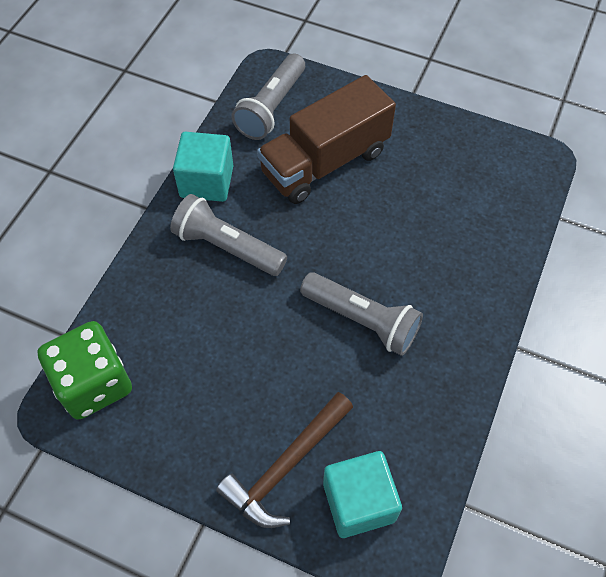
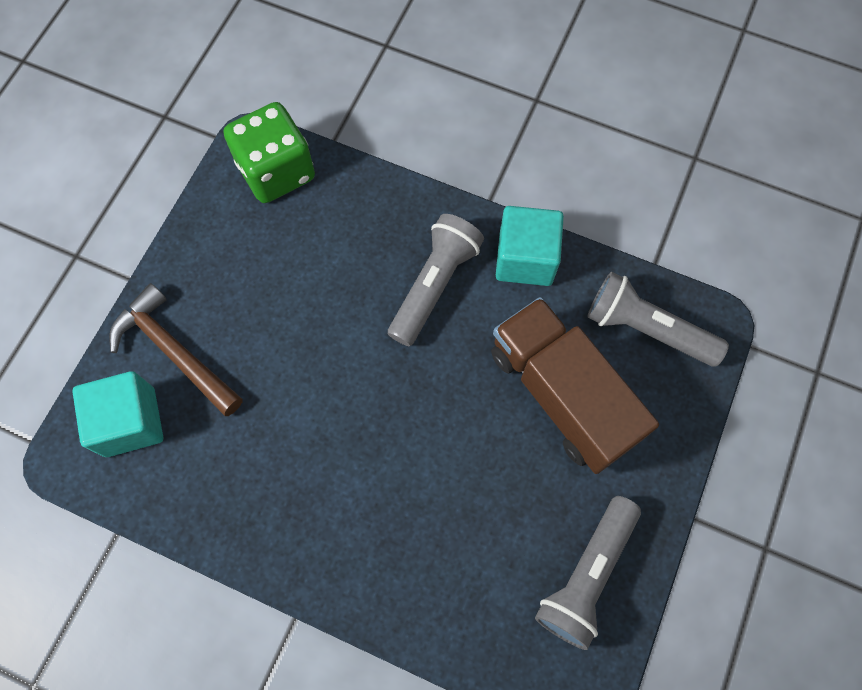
camera: 90 degrees right, 10 degrees up
(362, 320) = (336, 433): grey flashlight -> grey flashlight (587, 575)

